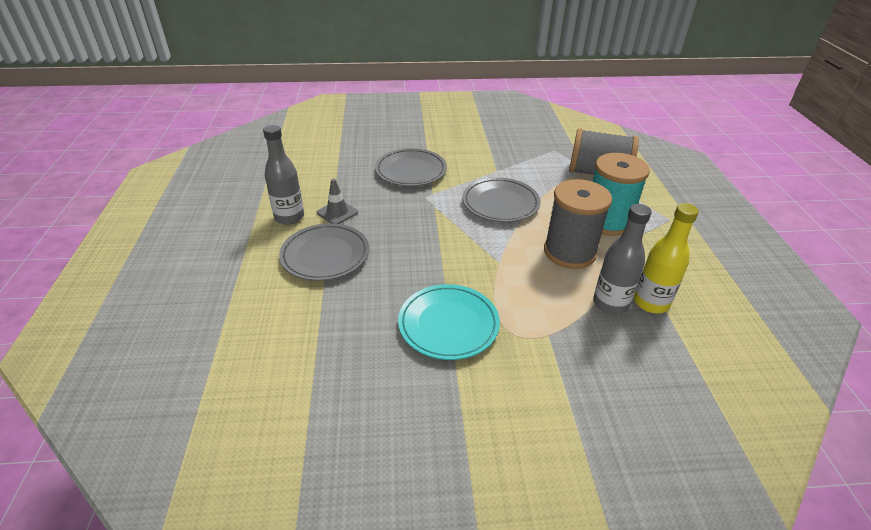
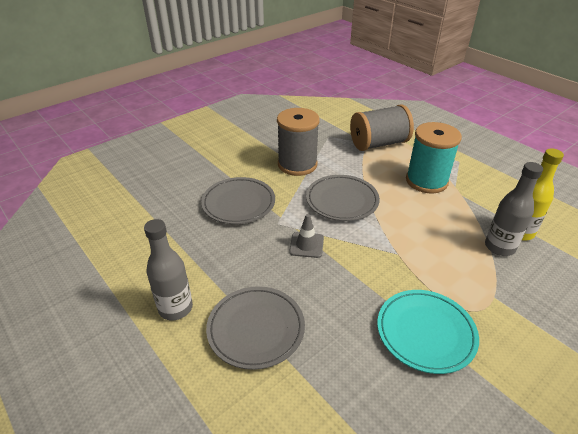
camera: 35 degrees left, 0 degrees up
(337, 212) = (218, 278): grey traffic cone -> grey traffic cone (306, 245)
(569, 252) = (432, 219): grey spool -> grey spool (297, 164)

